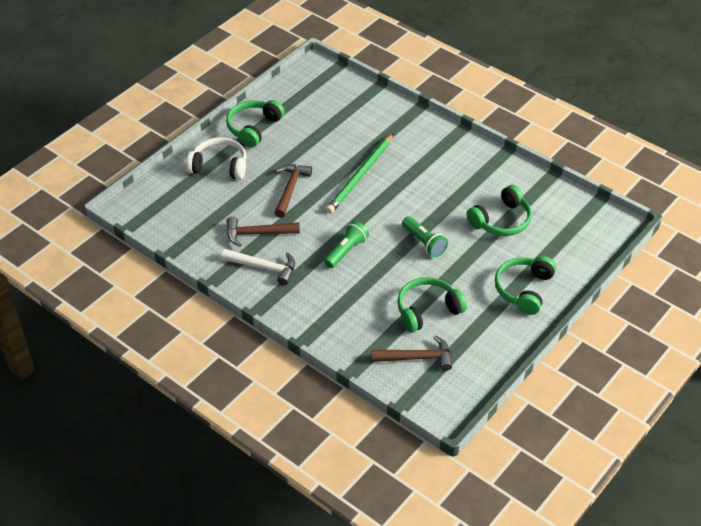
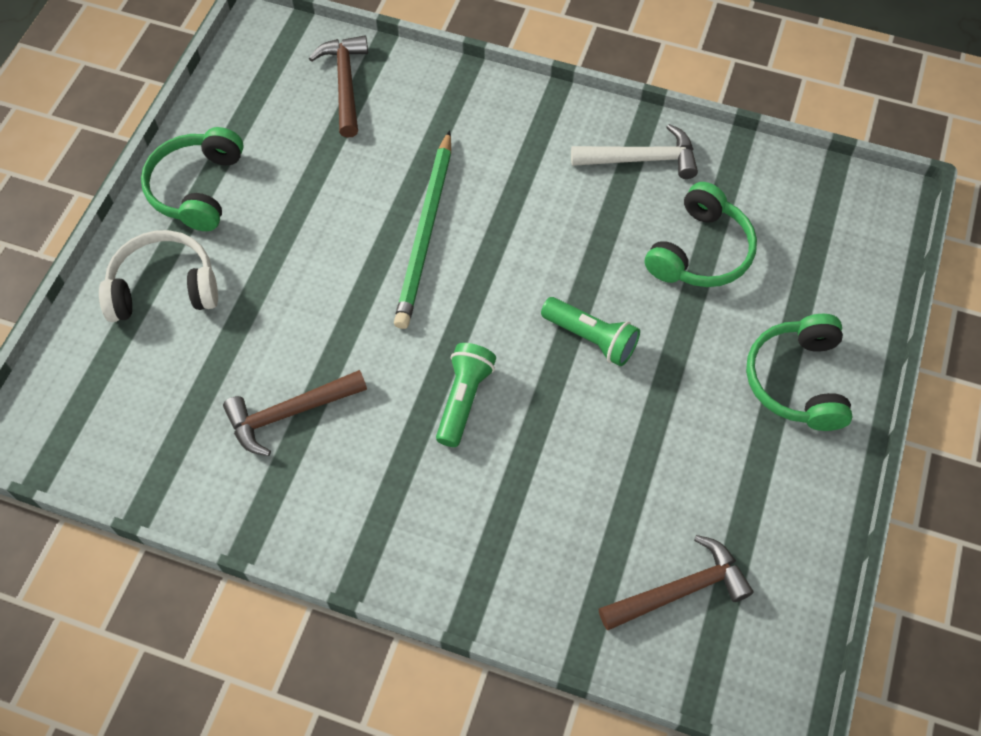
camera: 20 degrees left, 15 degrees up
(264, 267) = (329, 484): white hammer -> white hammer (641, 159)
(290, 189) = (312, 298): brown hammer -> brown hammer (345, 84)
(427, 310) = (656, 479): green headphones -> none

